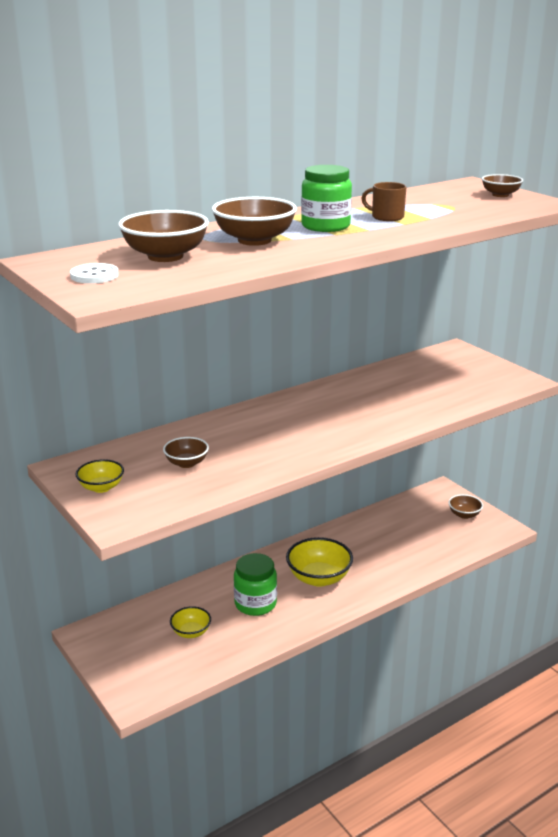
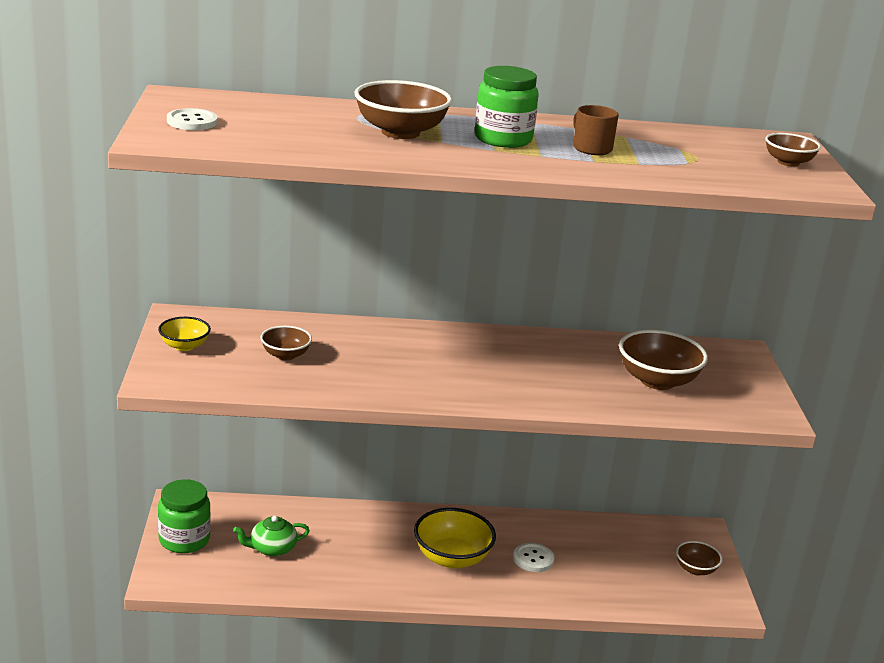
camera: 30 degrees right, 0 degrees up
(165, 256) = (286, 123): brown bowl -> brown bowl (657, 381)
(191, 632) = (272, 548): yellow bowl -> green teapot
(255, 604) = (361, 552): green jar -> green jar (184, 540)
(368, 554) = (533, 559): none -> white button

